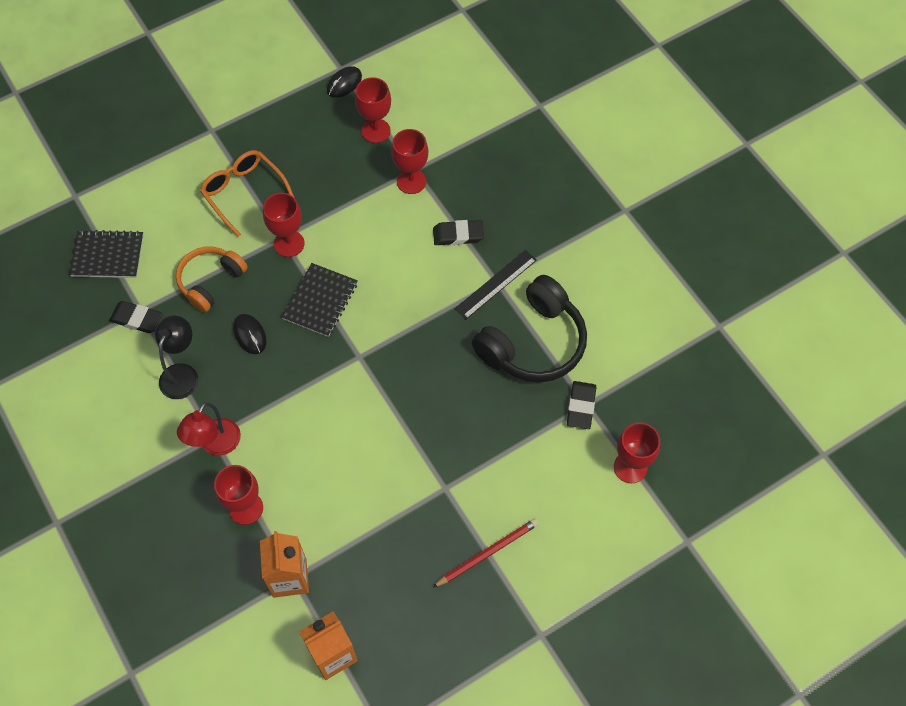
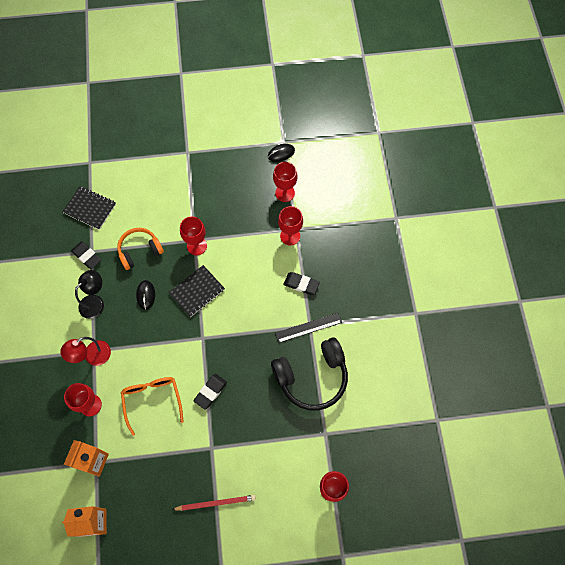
camera: 25 degrees right, 5 degrees up
(243, 192) = (186, 201): orange glasses -> orange glasses (152, 400)
(581, 406) = (320, 434): black eraser -> black eraser (210, 392)

